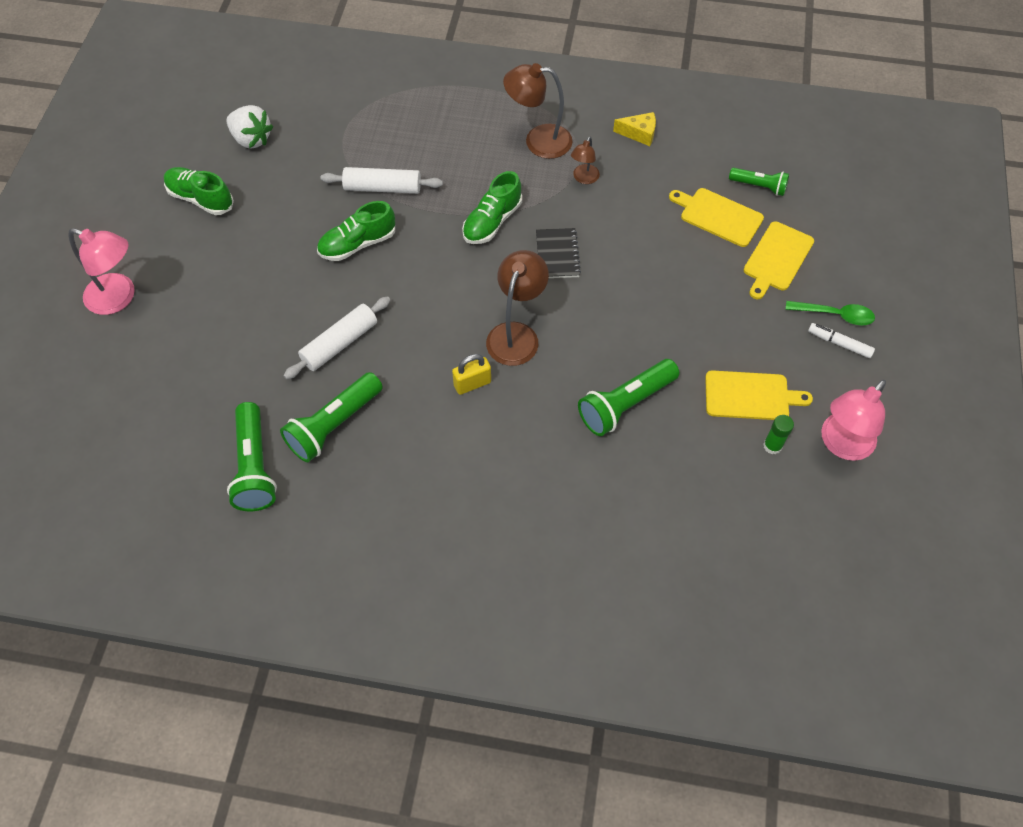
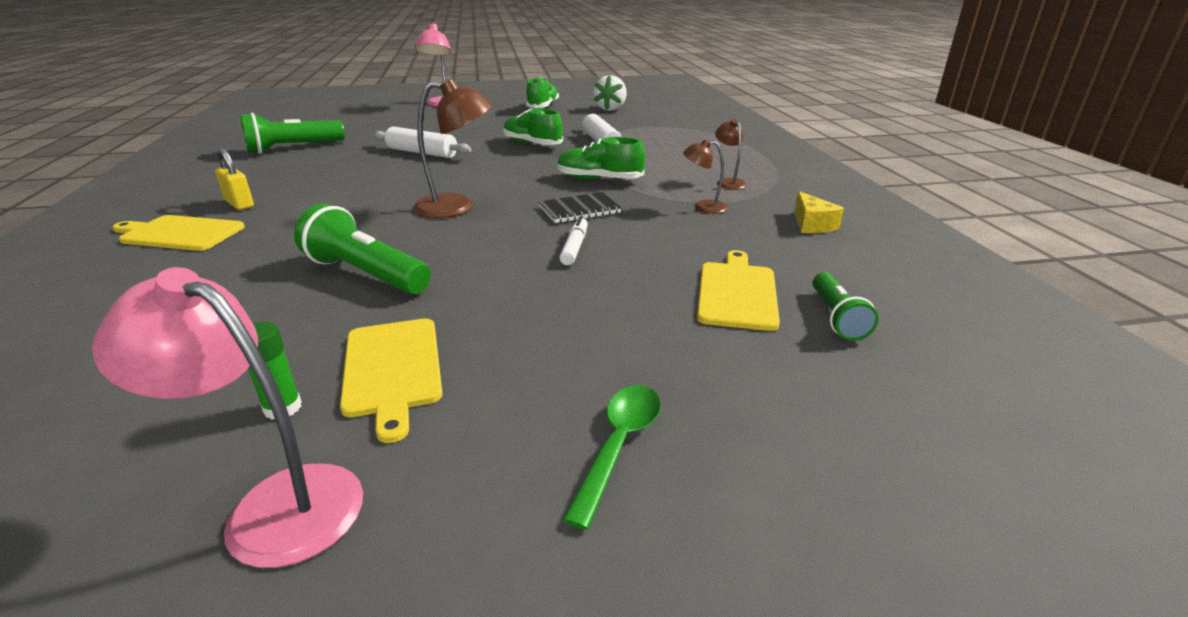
camera: 70 degrees right, 30 degrees down
(333, 425) = (334, 162): green flashlight -> none
(472, 384) = (386, 198): yellow padlock -> yellow padlock (239, 204)
(538, 141) = (728, 182): brown lamp -> brown lamp, size x0.56
(777, 259) = (702, 355): yellow cutting board -> yellow cutting board (179, 233)
(835, 315) = (619, 445): green spoon -> green spoon turned 150 degrees counterclockwise
(839, 343) = (547, 462): white marker -> white marker (575, 247)

